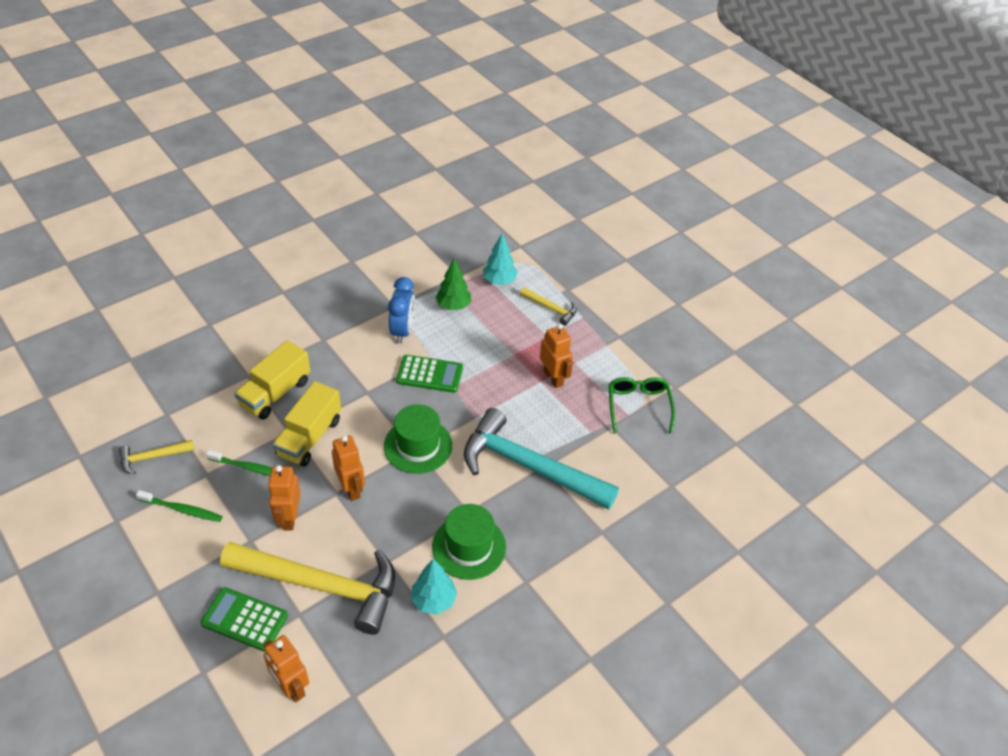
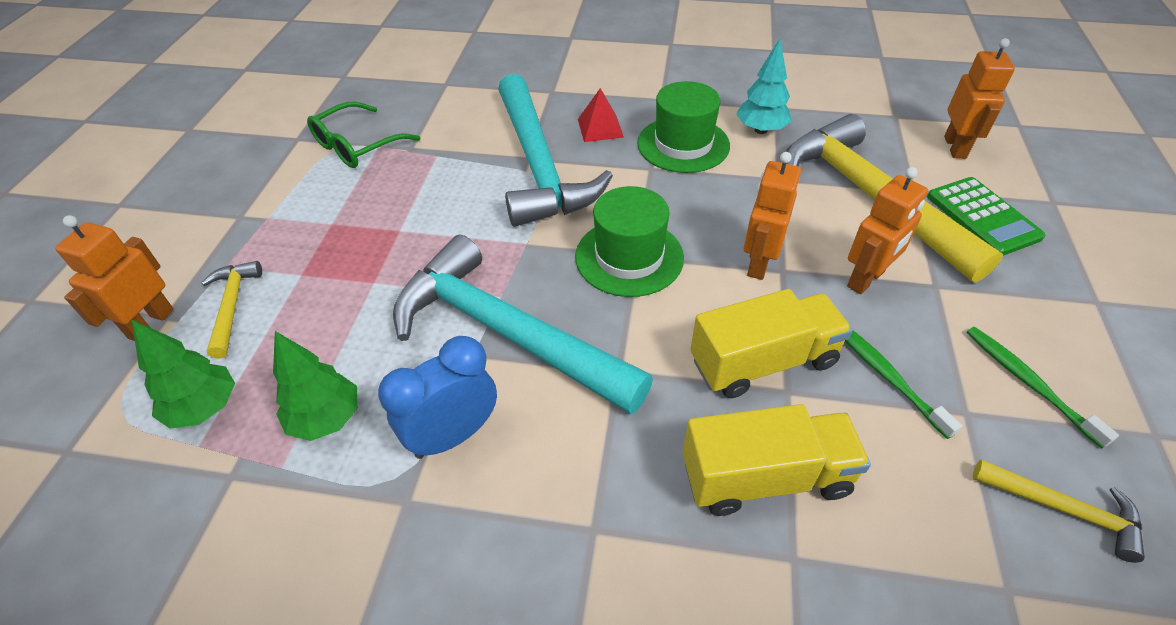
camera: 130 degrees left, 0 degrees up
(429, 374) = (506, 333): green calculator -> turquoise hammer
(499, 281) = (204, 408): turquoise tree -> green tree
(532, 522) = (600, 128): none -> red pyramid
(553, 378) = (380, 224): orange robot -> orange robot (151, 323)

